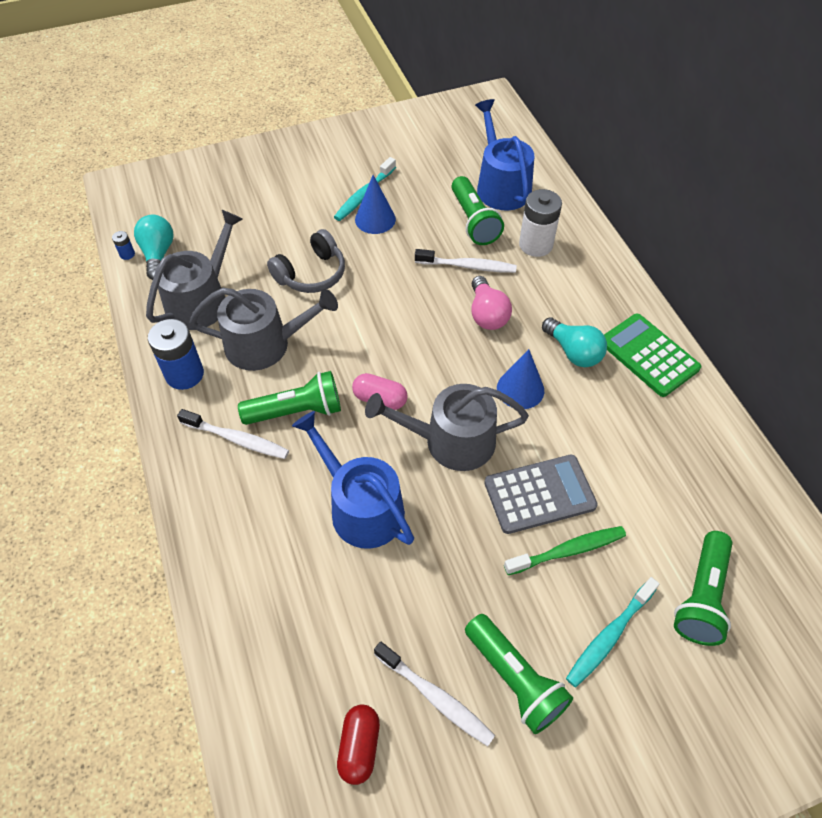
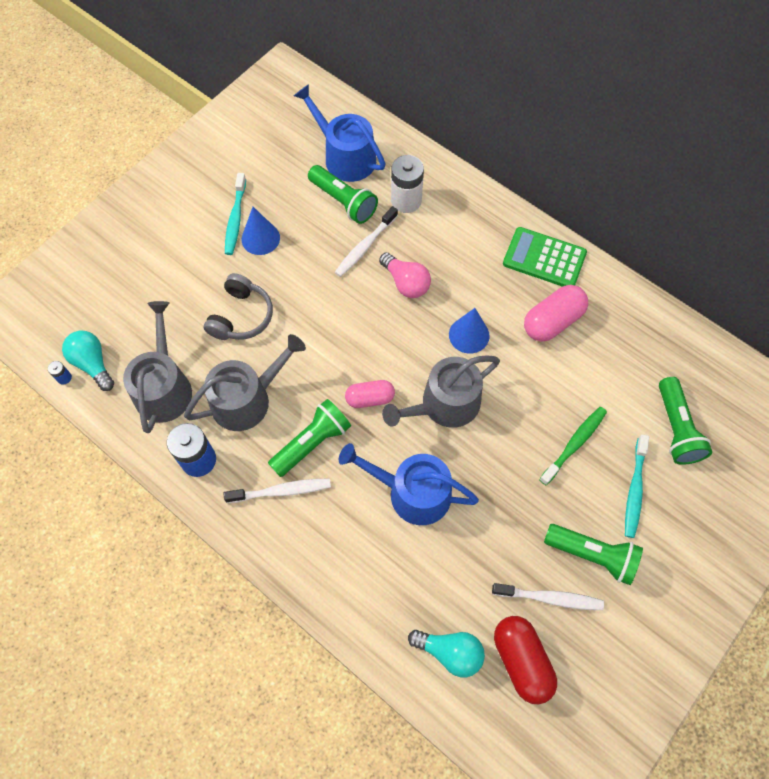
camera: 30 degrees left, 10 degrees up
(359, 747) = (521, 661): red capsule -> red capsule, size x1.52
(468, 266) = (365, 246): white toothbrush -> white toothbrush turned 150 degrees clockwise
(539, 494) = (531, 412): grey calculator -> none
(573, 352) = (489, 283): turquoise light bulb -> turquoise light bulb (450, 652)
(620, 418) = (552, 321): none -> pink capsule

